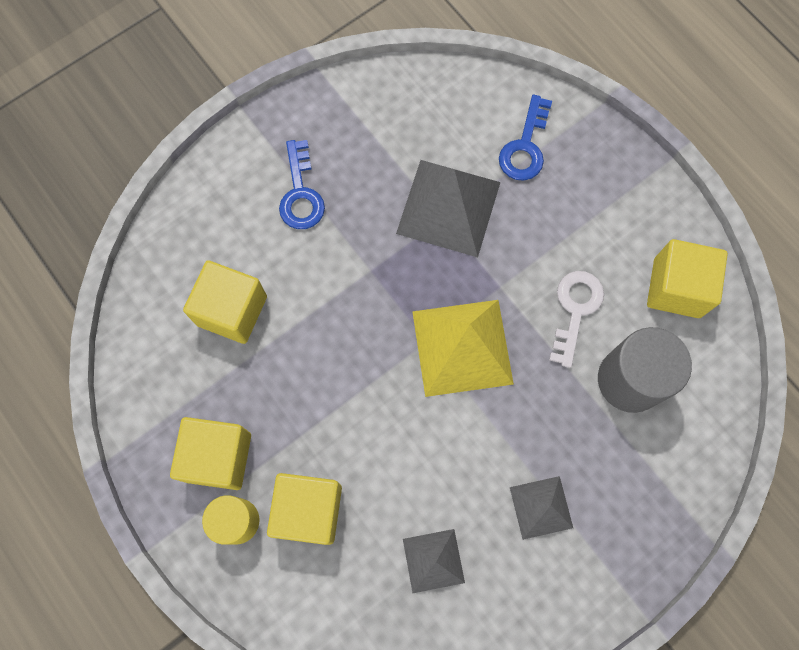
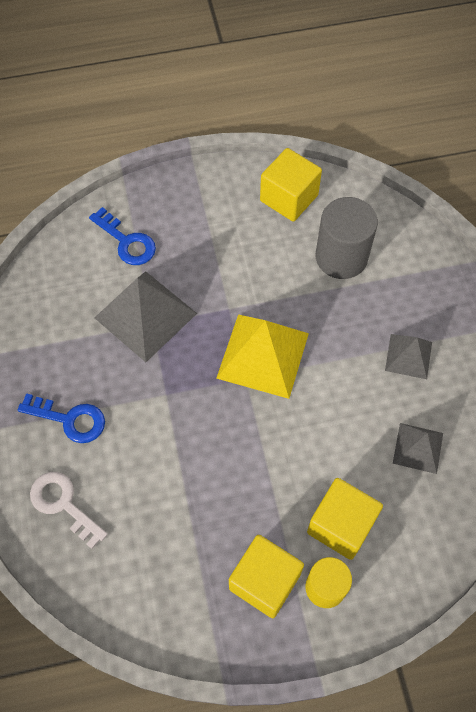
camera: 65 degrees left, 10 degrees down
(232, 310) = (142, 518): yellow cube -> none
(575, 310) = (273, 267): white key -> white key (64, 504)

